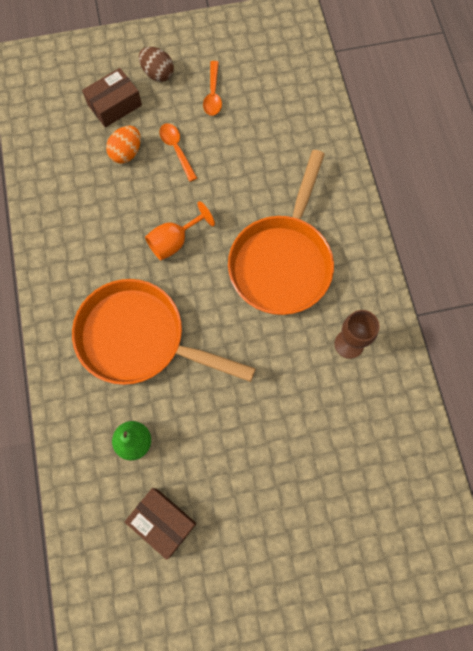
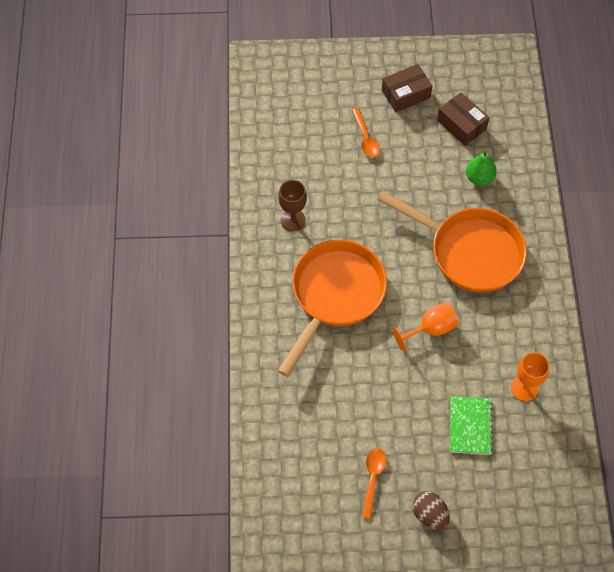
camera: 170 degrees left, 10 degrees down
(74, 196) = (524, 388): none -> orange goblet
(114, 105) = (479, 483): brown box -> brown box (405, 94)
(126, 153) = (470, 426): orange egg -> green notebook
(176, 149) = (418, 421): orange spoon -> orange spoon (366, 138)

